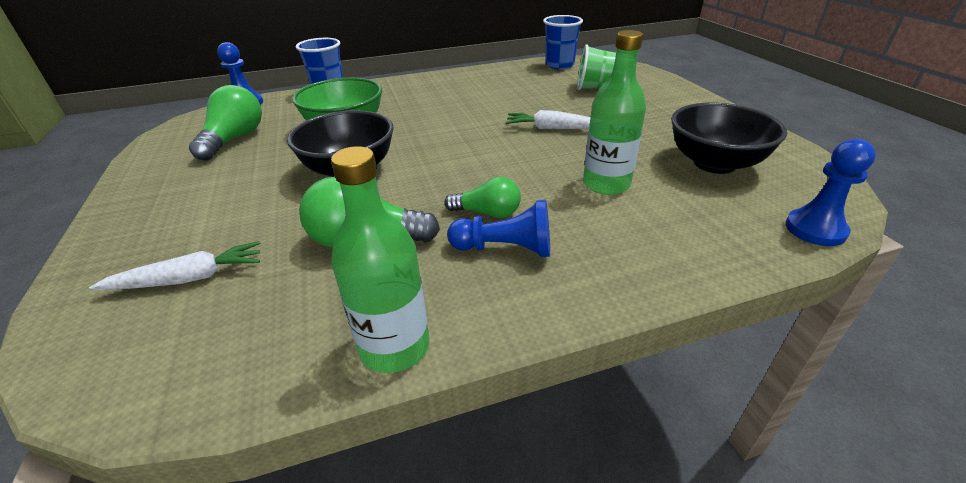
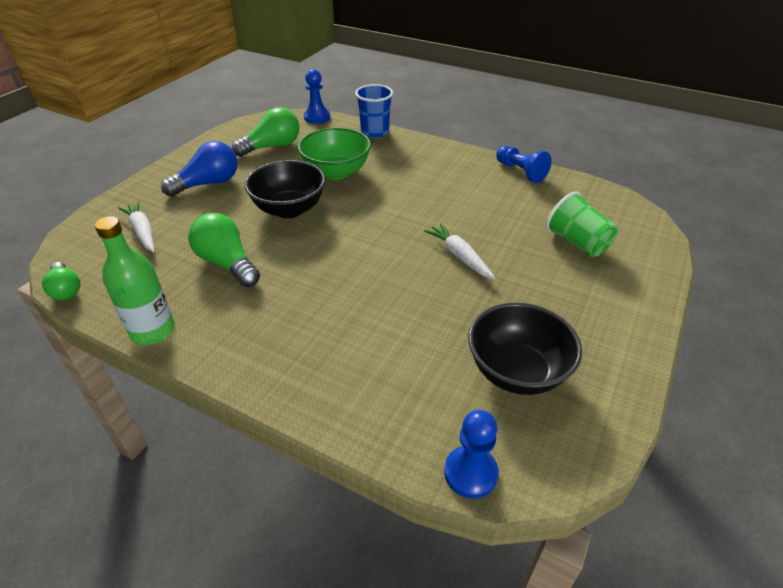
camera: 45 degrees right, 5 degrees up
(189, 278) = (142, 231): white carrot -> white carrot turned 150 degrees counterclockwise
(206, 197) = (208, 184): none -> blue light bulb
(487, 213) = (304, 292): green light bulb -> green light bulb (66, 289)
(505, 248) = (273, 321): blue pawn -> blue pawn (520, 172)
(559, 65) = (591, 195): blue cup -> none
(606, 184) = (405, 326): green bottle -> none

